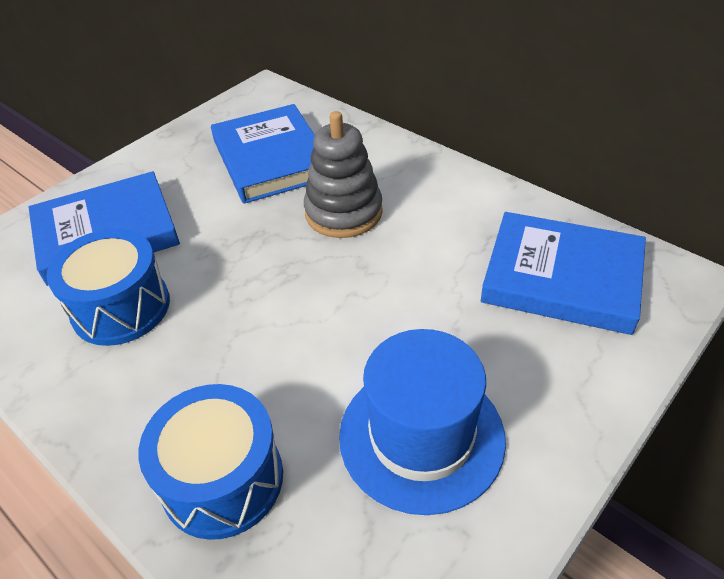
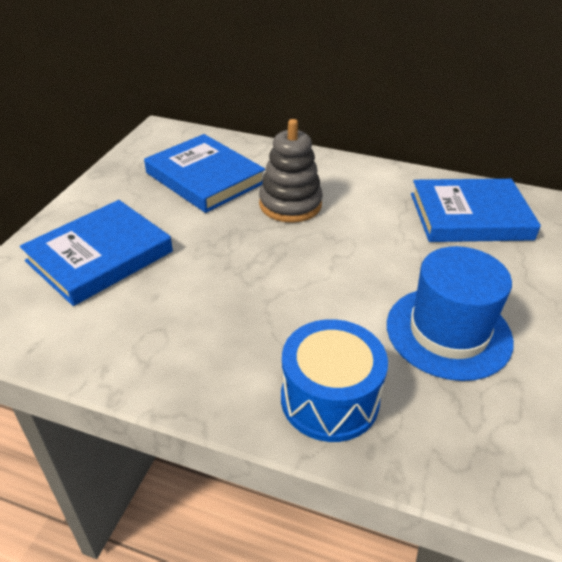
camera: 25 degrees left, 5 degrees down
(121, 307) = (155, 306): blue drum -> none

